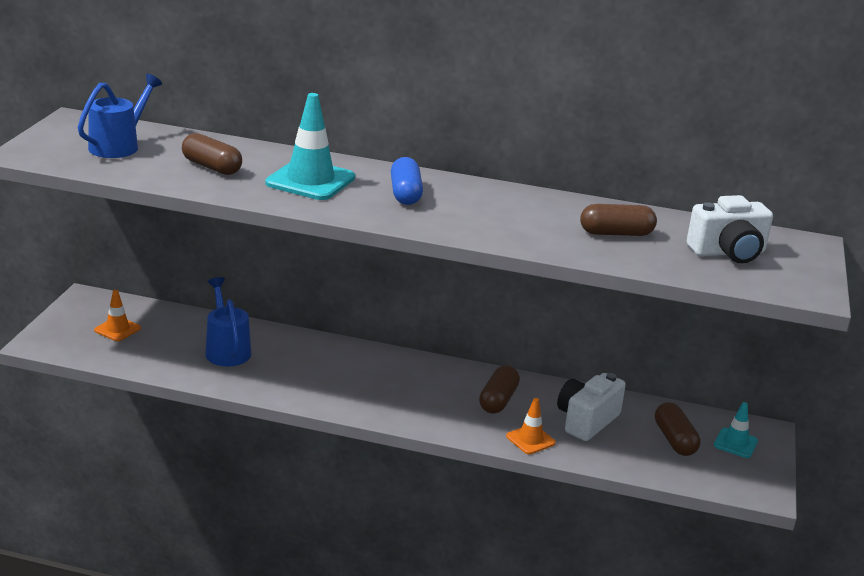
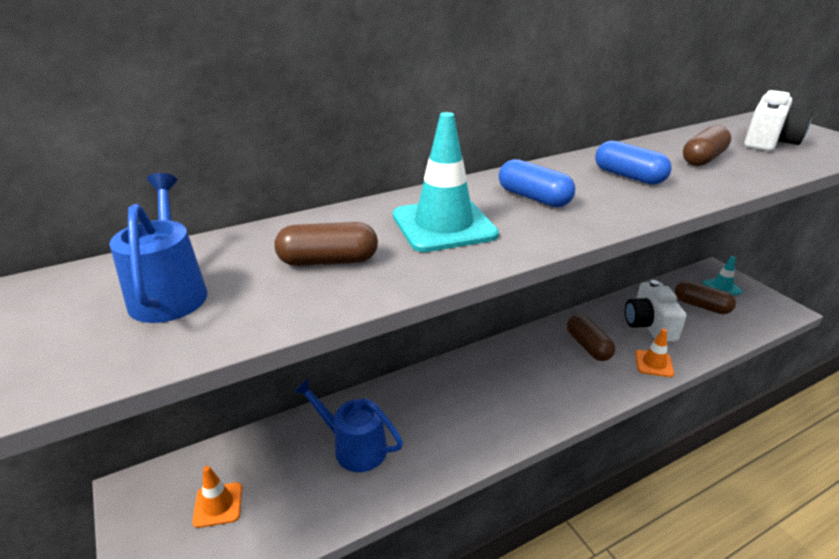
camera: 40 degrees left, 5 degrees up
(513, 214) = (628, 176): none -> blue capsule

